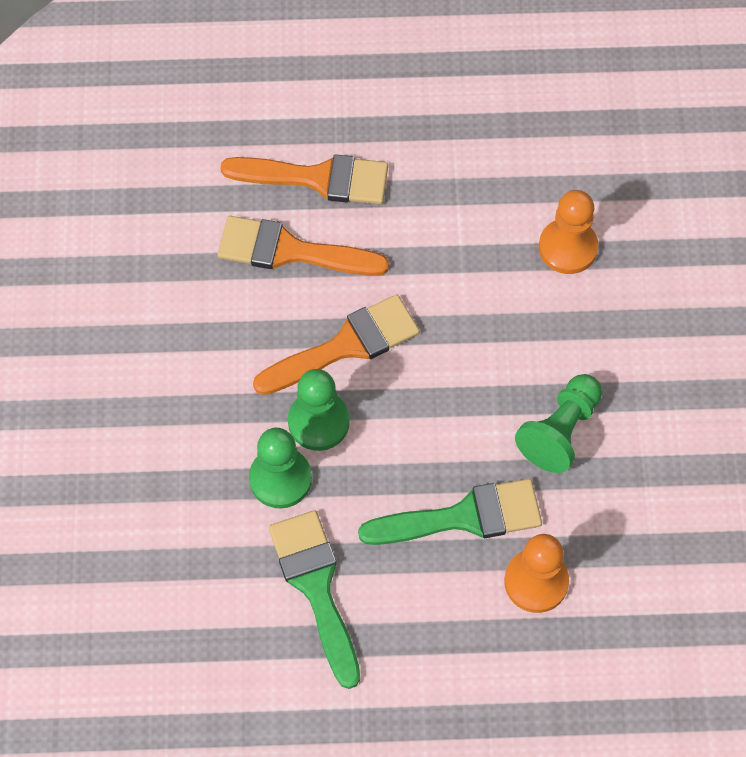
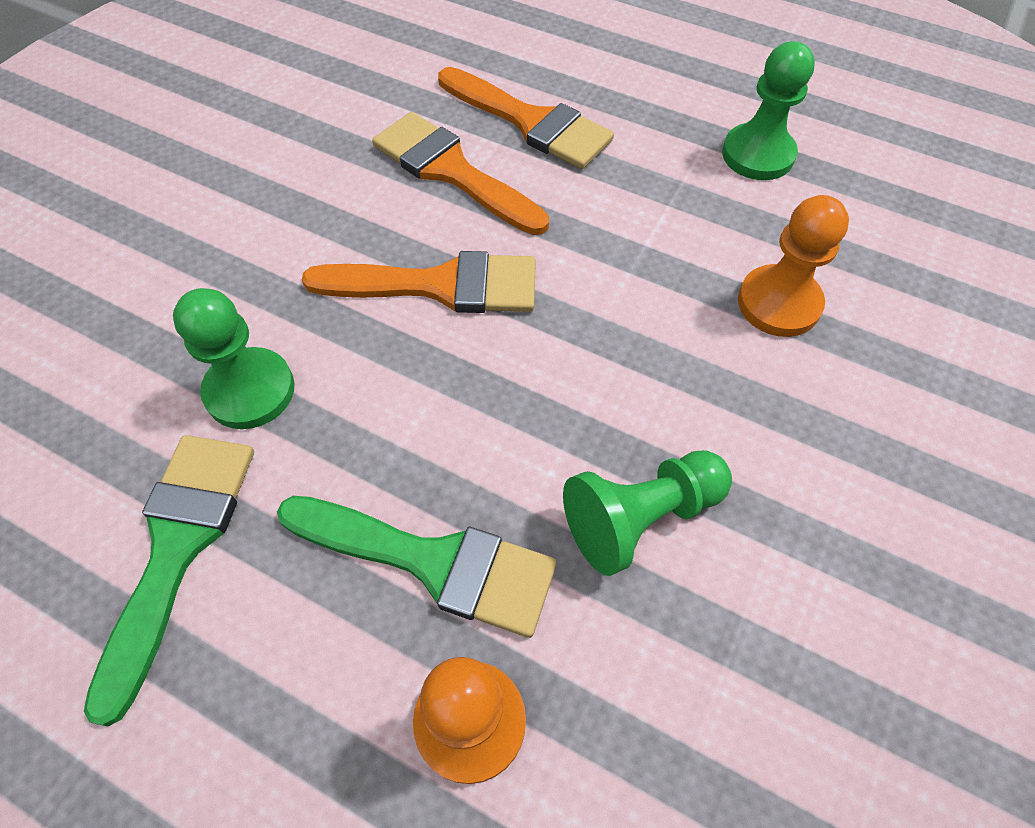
camera: 30 degrees right, 5 degrees down
(318, 422) = (344, 350): green pawn -> green pawn (758, 155)

